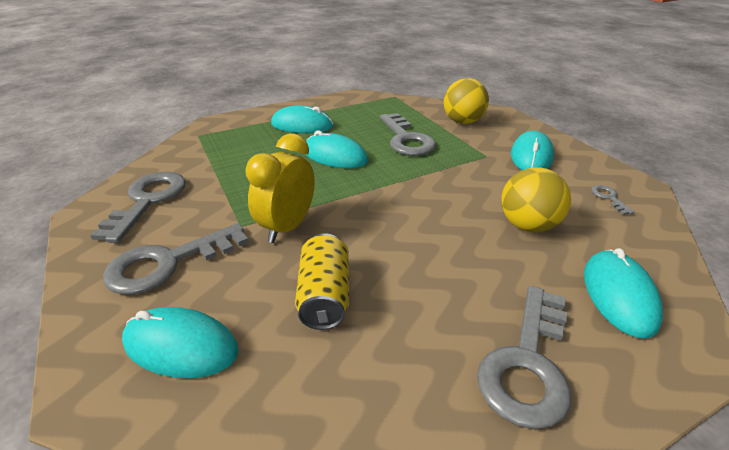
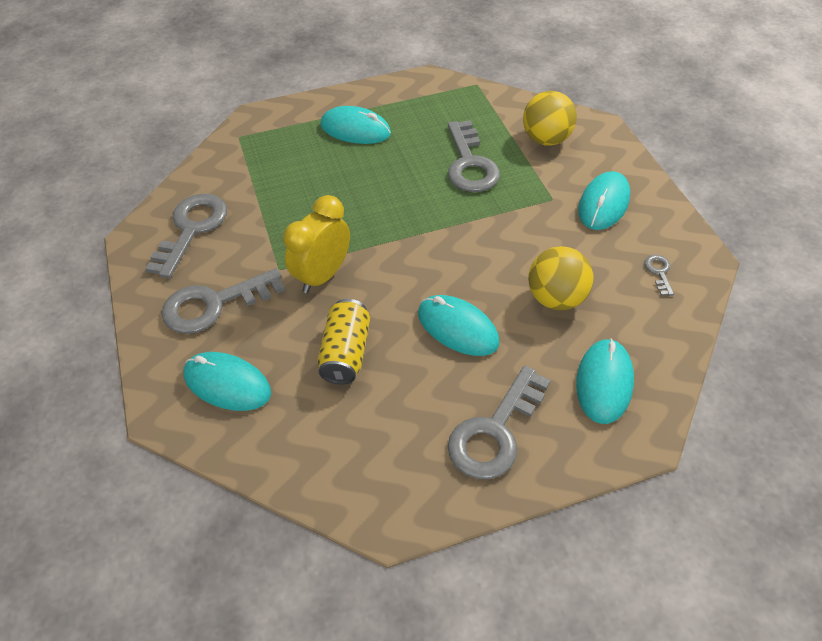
camera: 10 degrees right, 15 degrees up
(335, 156) = (384, 184): turquoise mouse -> turquoise mouse (457, 328)

